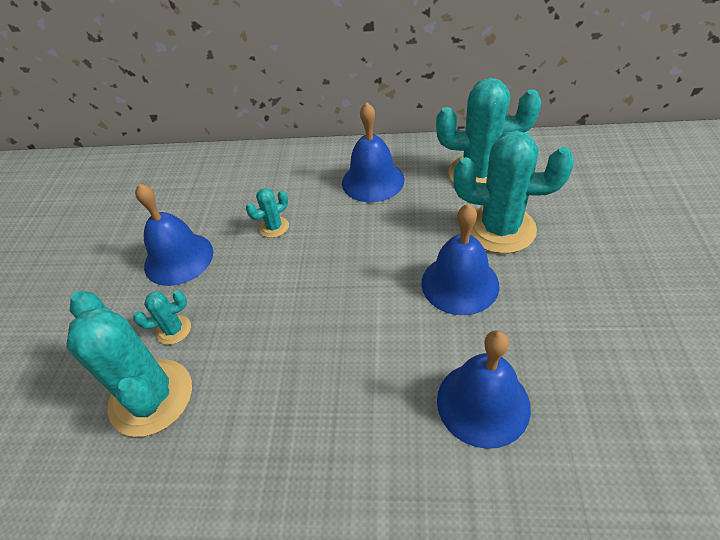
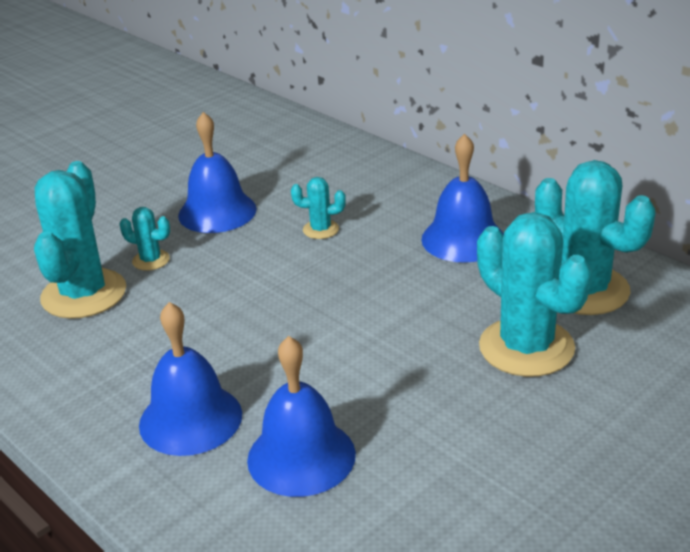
camera: 40 degrees right, 15 degrees down
(460, 283) = (416, 365): blue bell -> blue bell (190, 419)

